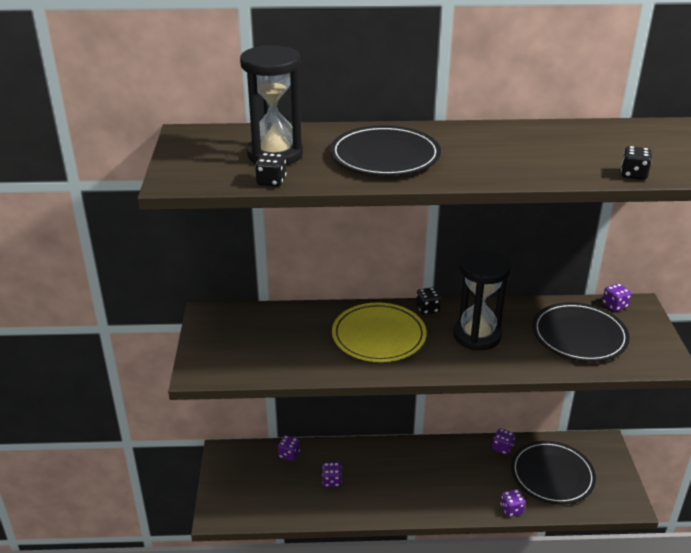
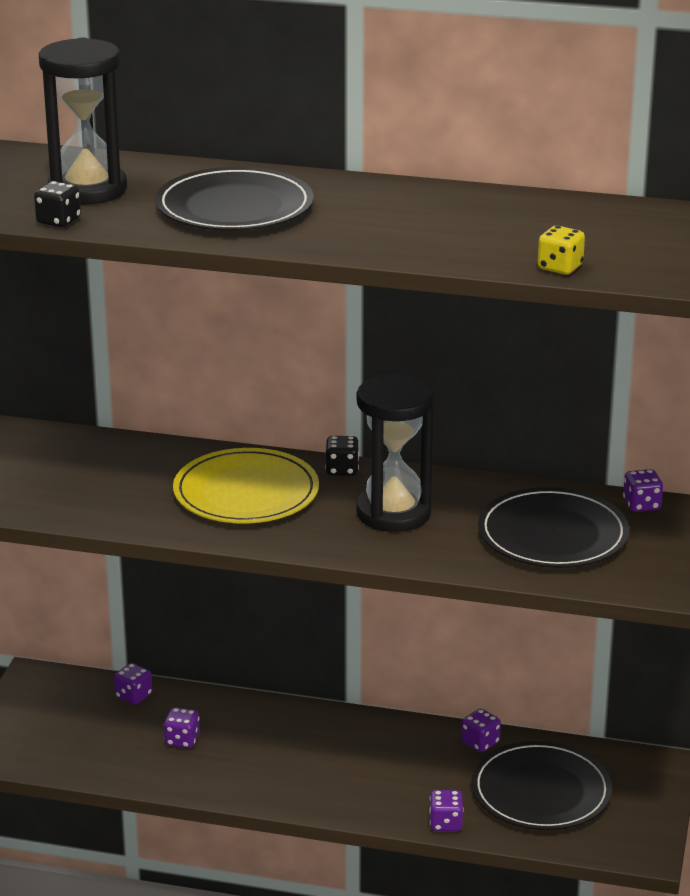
camera: 15 degrees right, 5 degrees down
(633, 174) = (560, 267): black dice -> yellow dice

